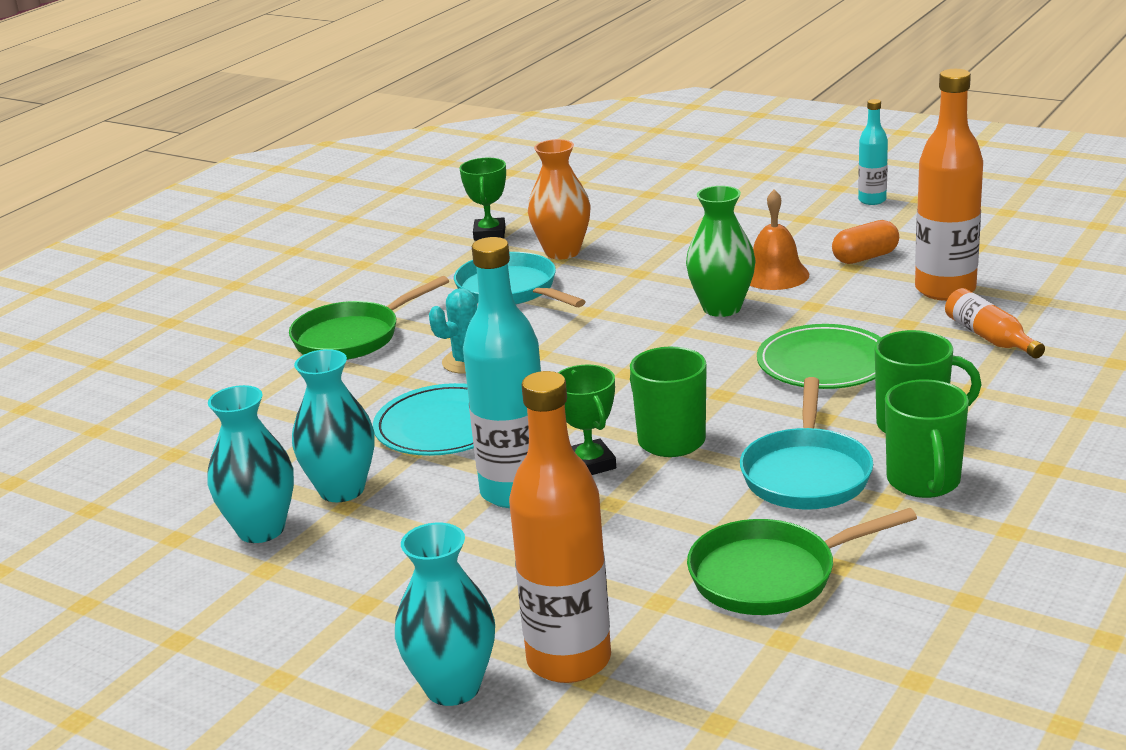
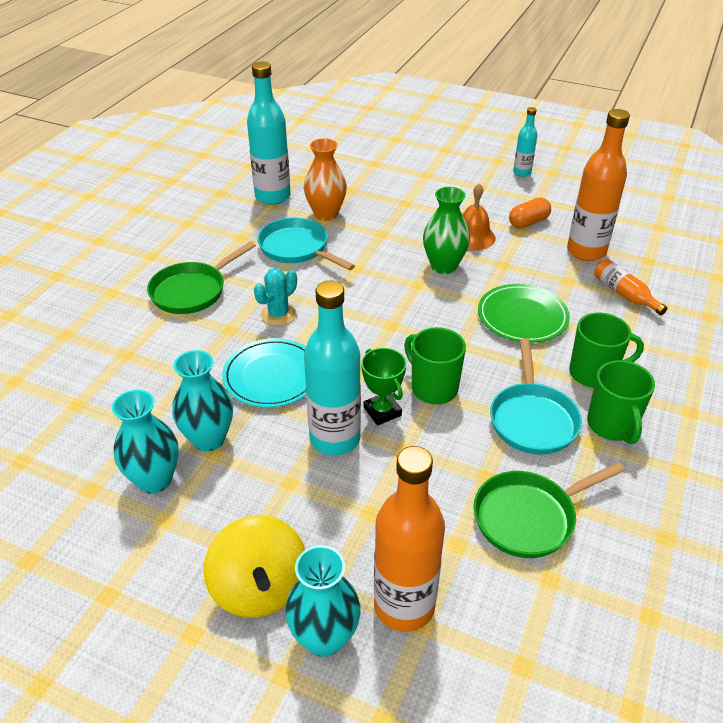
camera: 10 degrees left, 15 degrees up
(377, 637) = (259, 588): none -> yellow spinning top
(489, 234) = (272, 196): green trophy -> turquoise bottle

